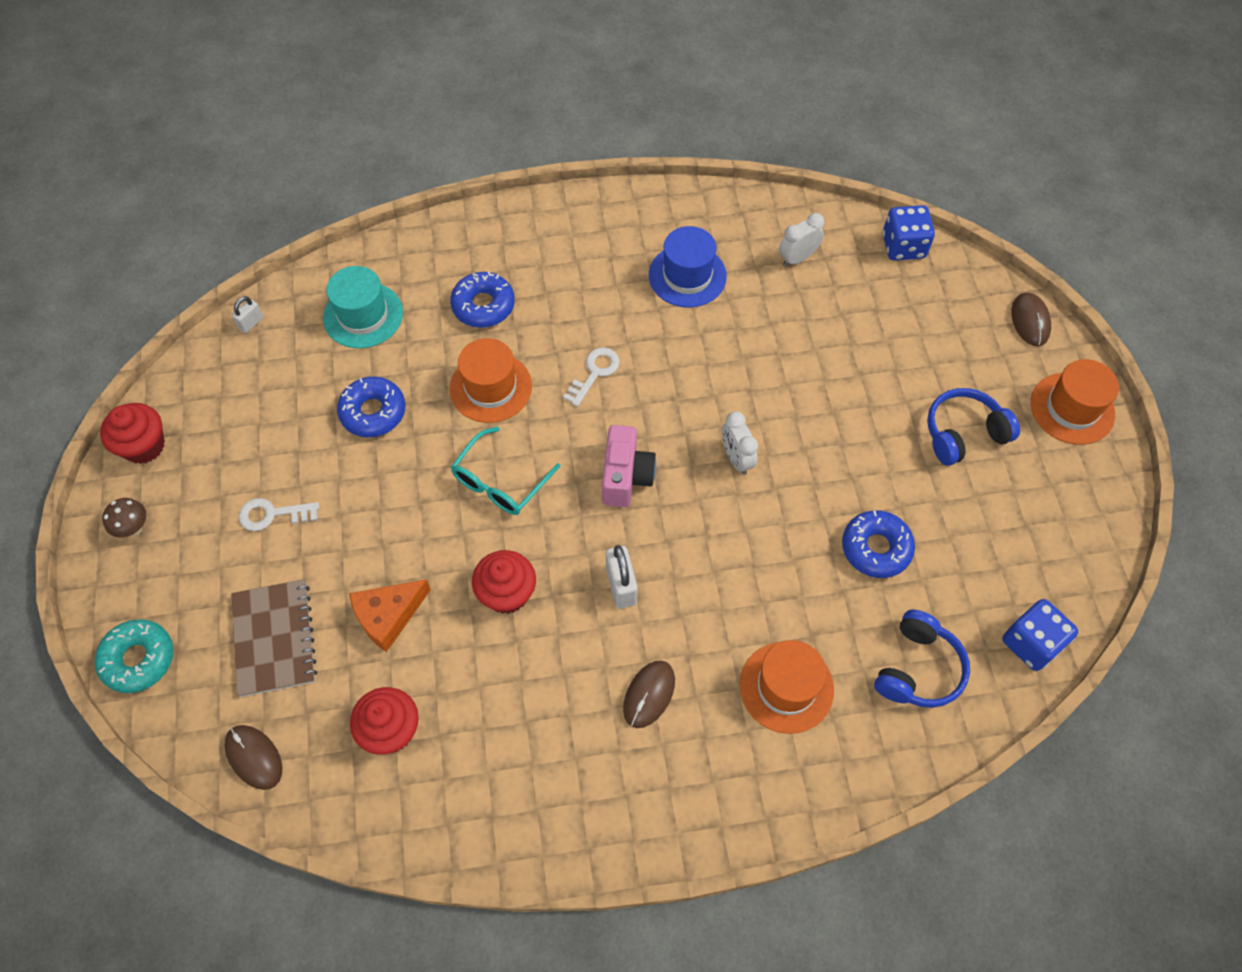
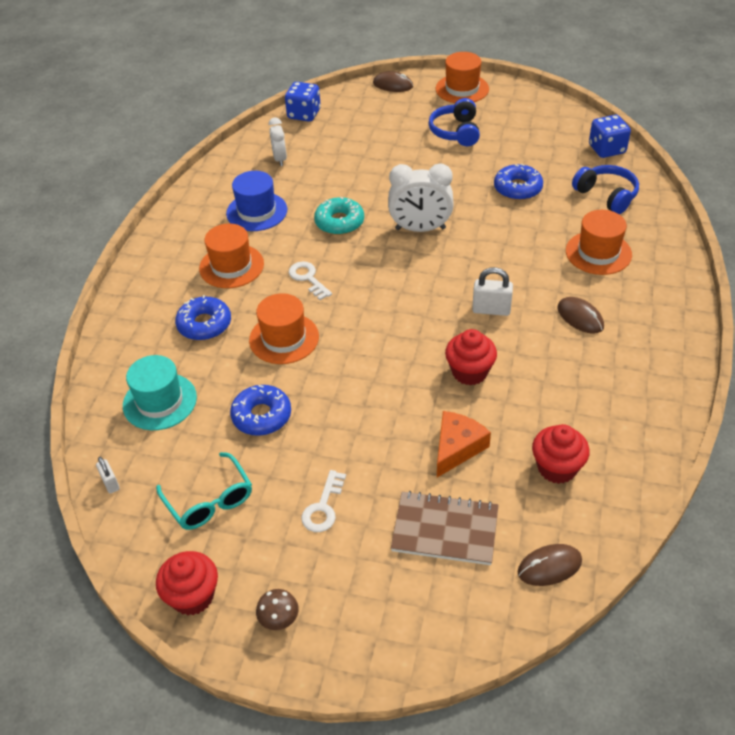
camera: 65 degrees left, 15 degrees down
(138, 659) = (421, 641): turquoise donut -> turquoise donut (339, 222)
(388, 616) = (457, 448): orange cheese -> orange cheese turned 135 degrees counterclockwise
(500, 482) = (372, 353): turquoise glasses -> turquoise glasses (209, 501)
(583, 291) = (231, 266): none -> orange hat
(626, 477) = (405, 285): pink camera -> none
(736, 458) = (420, 229): white clock -> white clock, size x1.69

